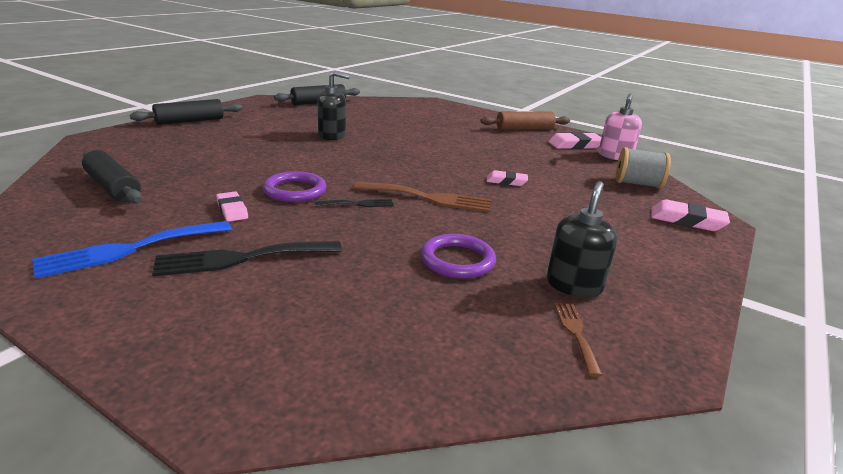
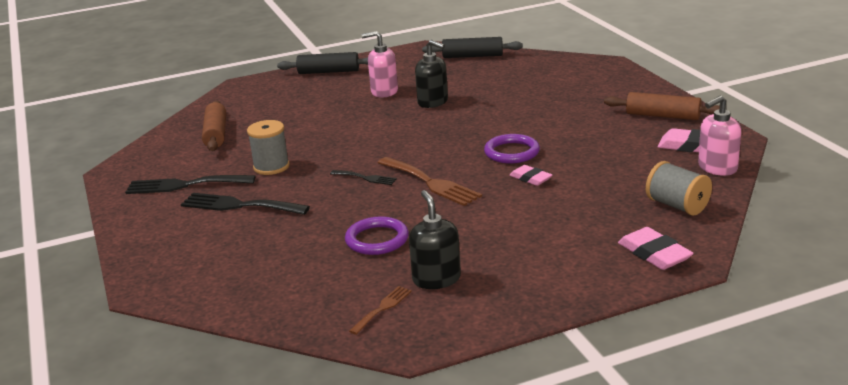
camera: 40 degrees right, 0 degrees up
(113, 187) = (216, 134): black rolling pin -> brown rolling pin
(129, 249) = (184, 185): blue fork -> black fork
(232, 210) = (271, 167): pink eraser -> grey spool
(272, 132) = (384, 92): none -> pink soap dispenser
(295, 191) = (333, 157): purple ring -> purple ring (511, 152)
(574, 285) = (436, 279): black soap dispenser -> black soap dispenser turned 75 degrees counterclockwise

